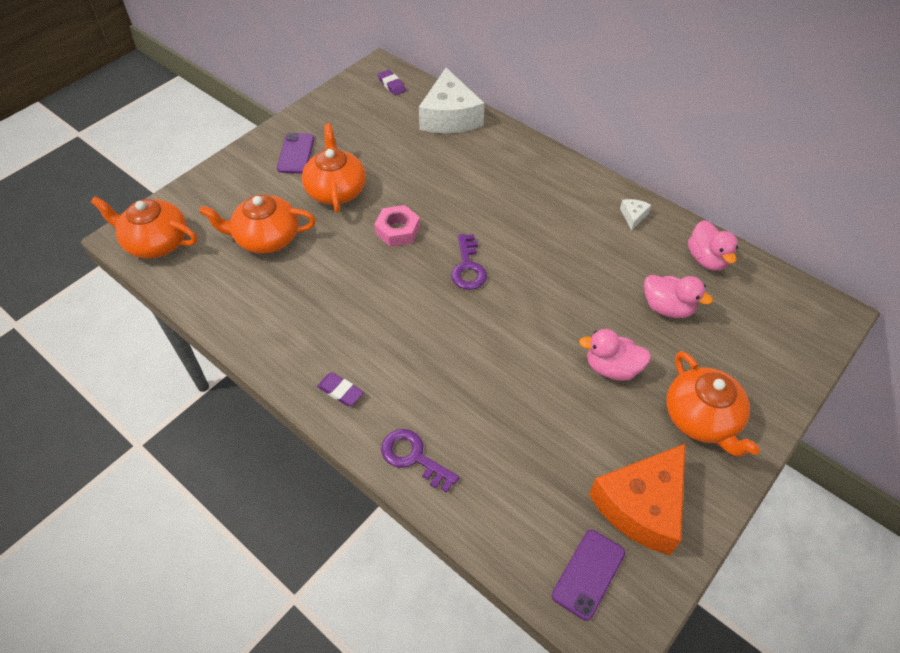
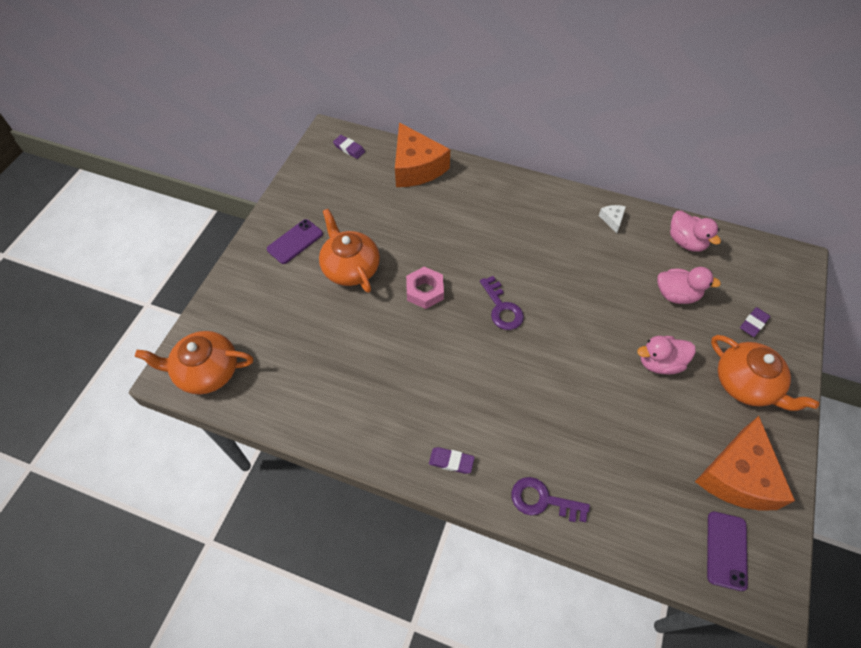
camera: 20 degrees left, 5 degrees up
(266, 238) = (310, 335): orange teapot -> none
(296, 153) = (295, 241): purple phone -> purple phone turned 60 degrees clockwise
(450, 117) = (416, 167): white cheese -> orange cheese
(743, 361) = (753, 323): none -> purple eraser

